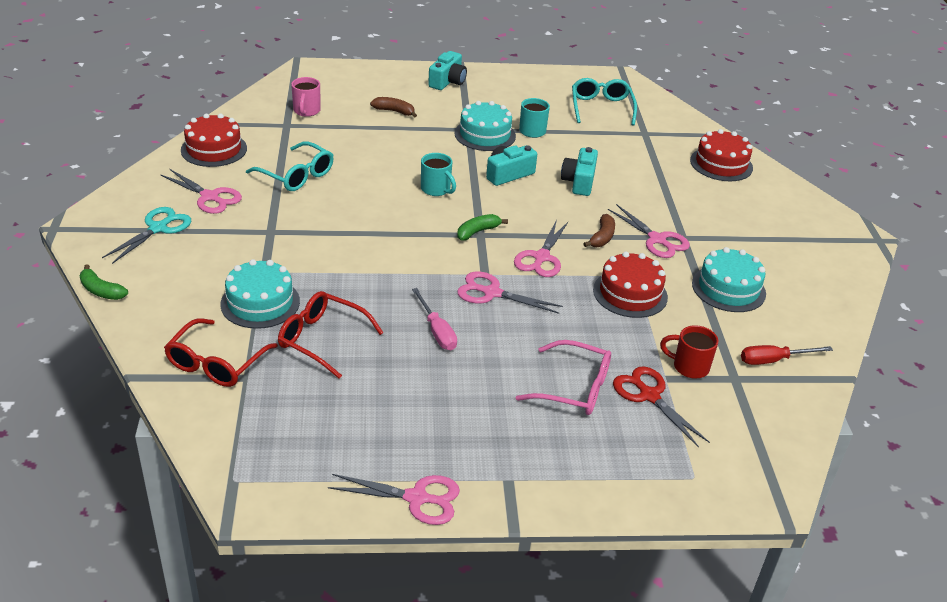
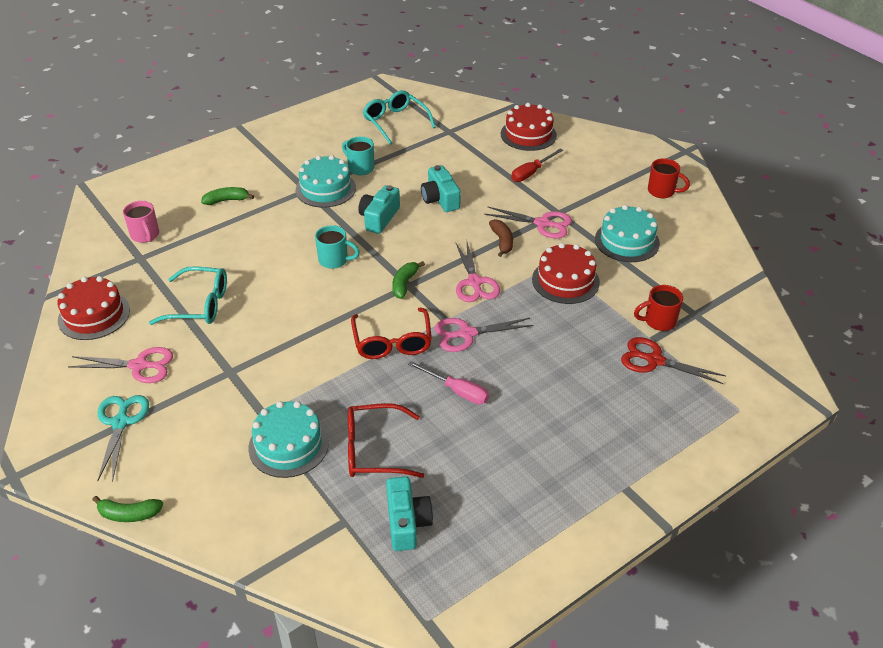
camera: 30 degrees left, 5 degrees up
(216, 363) = (307, 523): red glasses -> red glasses (392, 342)
(394, 111) = (227, 200): brown banana -> green banana
(416, 498) = (578, 544): pink scissors -> none
(447, 81) = (245, 150): turquoise camera -> turquoise camera (407, 522)
(574, 388) = (600, 384): pink glasses -> none
(773, 360) = (706, 285): red screwdriver -> red screwdriver (531, 173)
(813, 263) = (662, 191): none -> red mug

